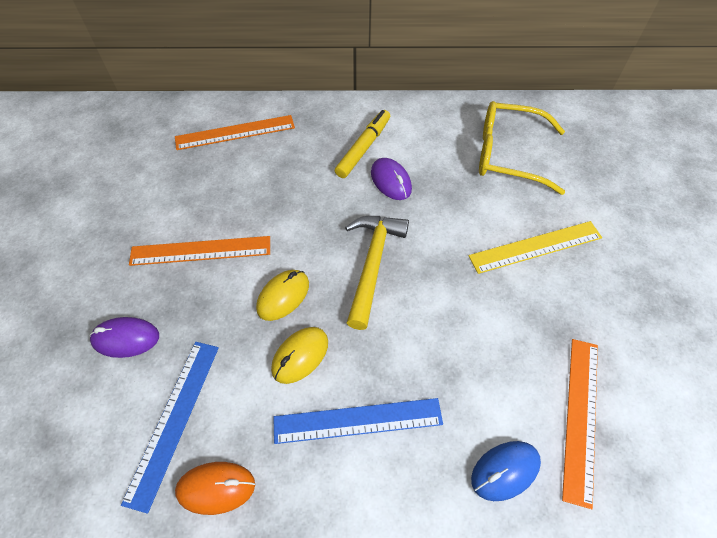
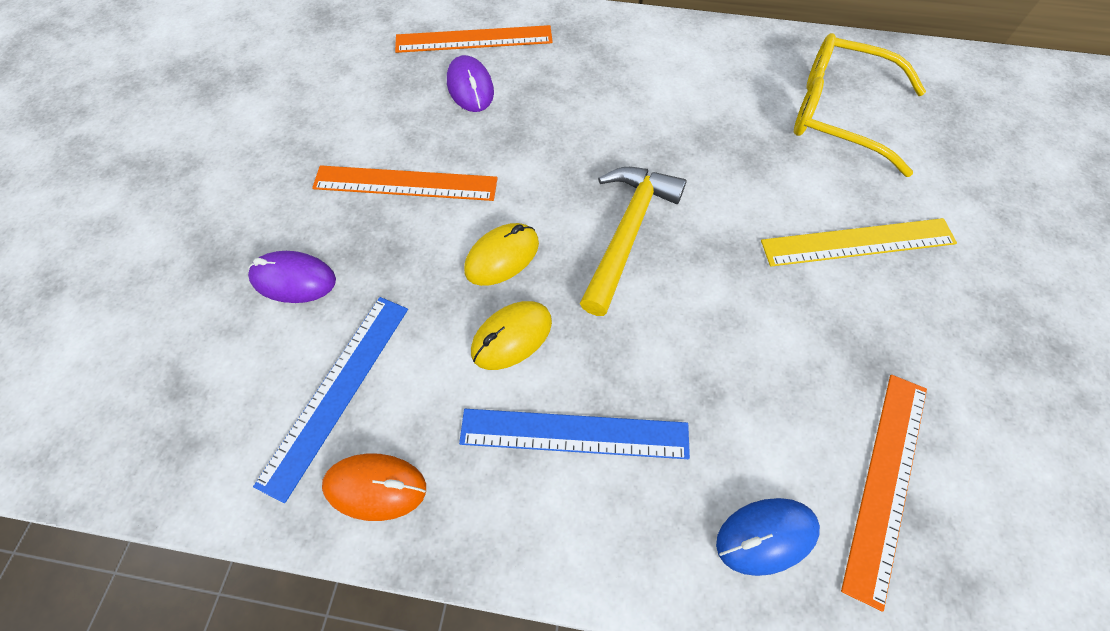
camera: 10 degrees right, 5 degrees up
(363, 148) = (639, 80): yellow marker -> none
(391, 181) = (670, 128): purple mouse -> purple mouse (470, 87)

